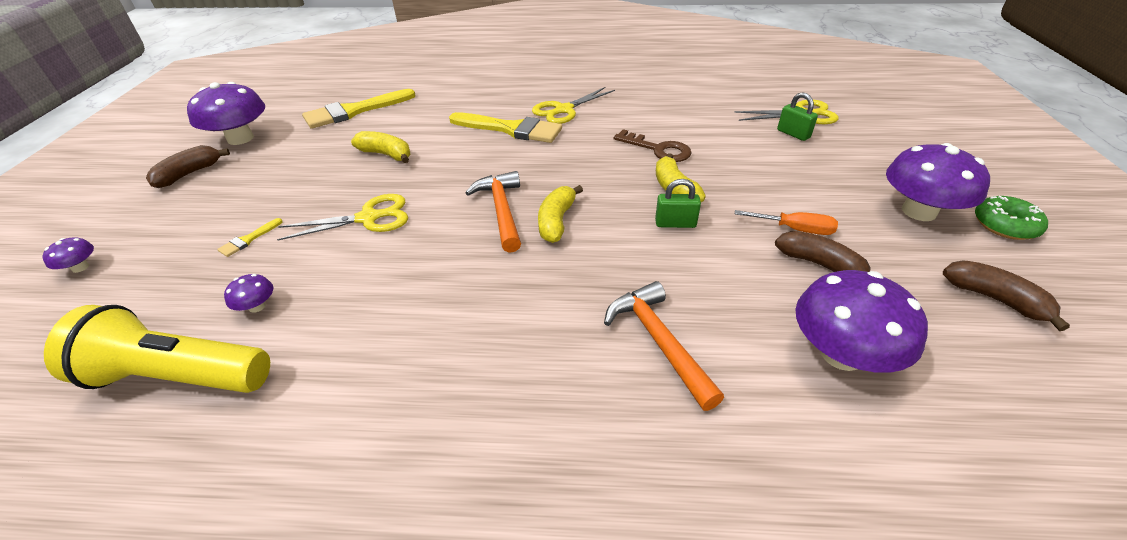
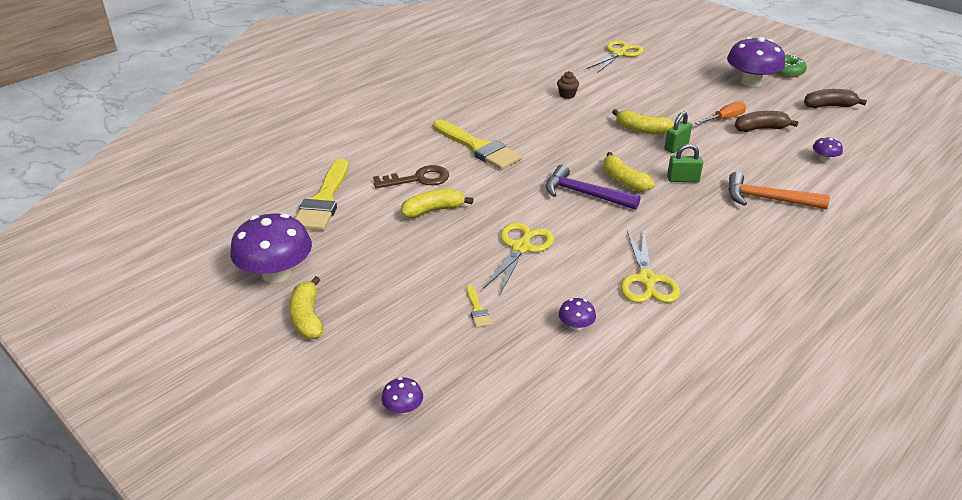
camera: 50 degrees left, 5 degrees down
(178, 376) = (619, 377): yellow flashlight -> none
(189, 174) = (307, 317): brown banana -> yellow banana
(501, 210) = (584, 194): orange hammer -> purple hammer
(511, 129) = (478, 147): yellow brush -> yellow brush turned 75 degrees clockwise
(564, 110) = (483, 117): yellow scissors -> yellow scissors (646, 280)
(658, 149) = (590, 113): brown key -> brown key (418, 179)
(670, 126) = (567, 95): none -> brown cupcake
(793, 134) = (636, 68): green padlock -> green padlock (683, 179)
(841, 354) = (824, 159): purple mushroom -> purple mushroom, size x0.44

